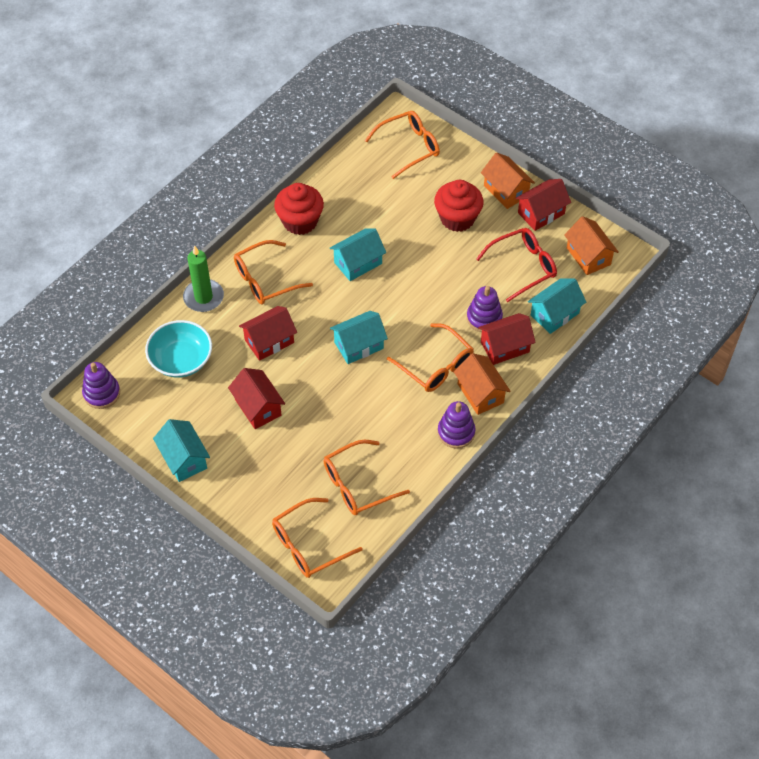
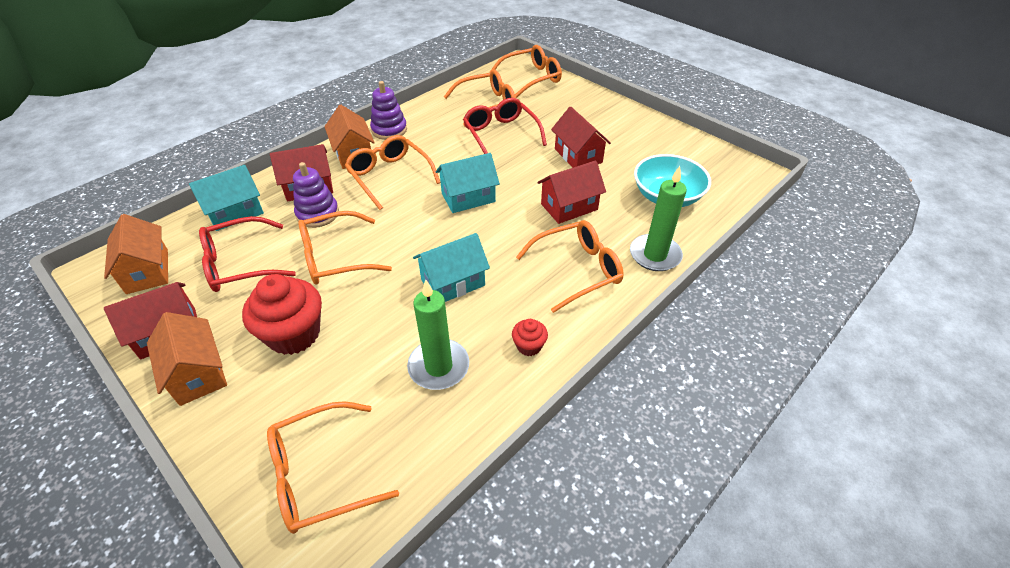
camera: 175 degrees left, 10 degrees down
(101, 393) = (743, 174): purple stacking toy -> none
(184, 459) = (644, 126): turquoise house -> none
(300, 221) = (529, 346): red cupcake -> red cupcake, size x0.48
(337, 434) = (501, 134): none -> red glasses
(356, 205) = (439, 366): none -> green candle
(452, 277) = (335, 257): none -> orange glasses

